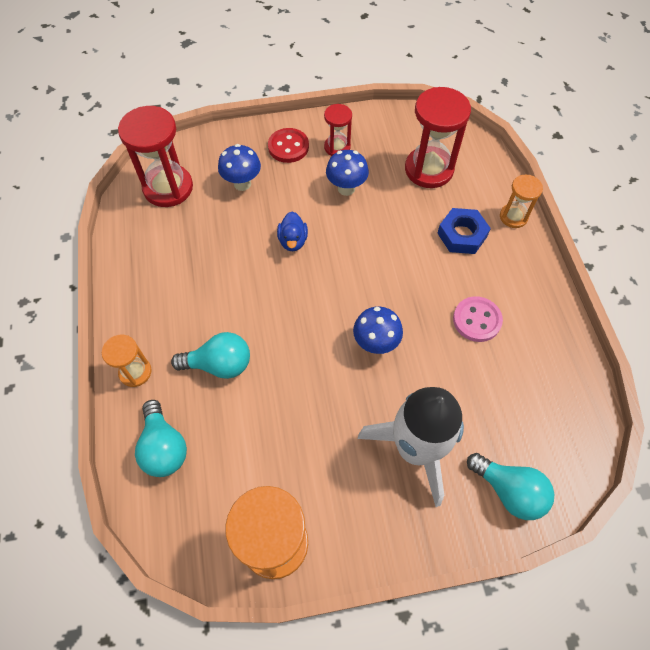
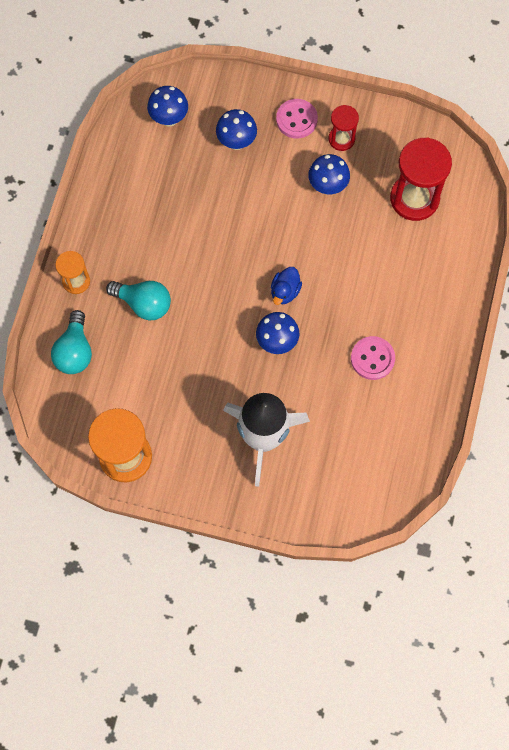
camera: 25 degrees right, 10 degrees up
(168, 188) = (169, 118): red hourglass -> blue mushroom
(288, 147) = (296, 119): red button -> pink button
(293, 241) = (254, 219): blue duck -> blue duck (285, 291)
(462, 235) = (406, 277): blue nut -> none
(509, 491) = (316, 500): turquoise light bulb -> none
(513, 217) = (463, 279): orange hourglass -> none

